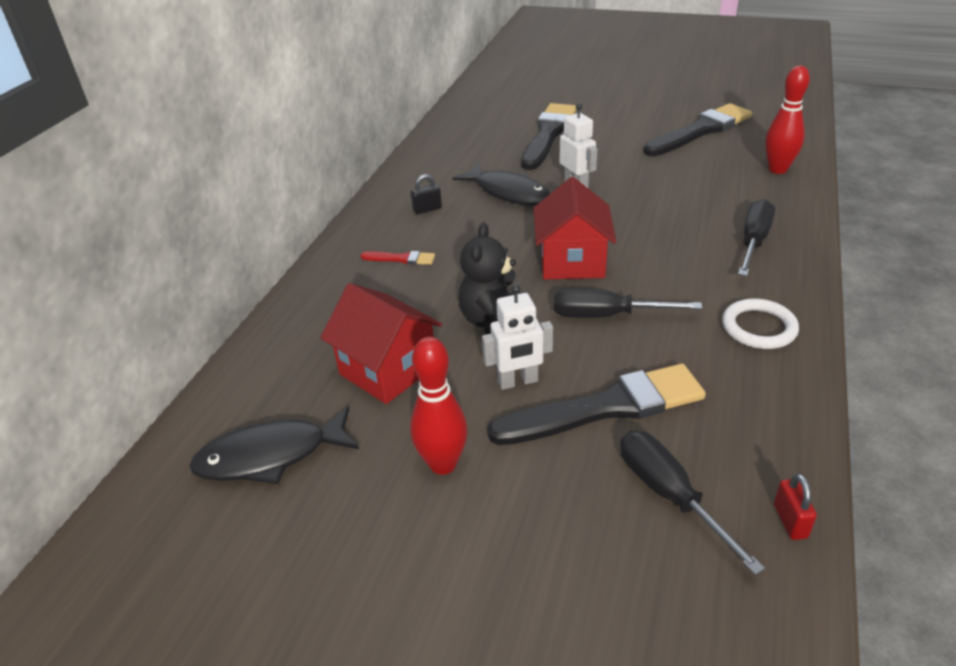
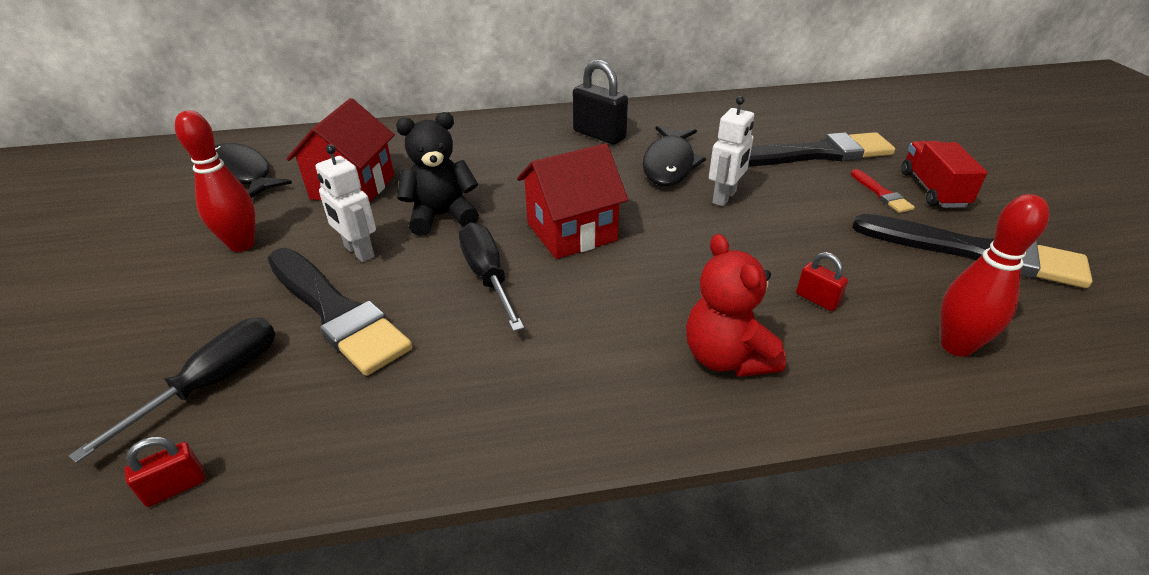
camera: 60 degrees right, 0 degrees up
(401, 259) = (511, 147): red brush -> red brush (881, 194)
(427, 209) = (599, 135): black padlock -> black padlock, size x1.90
(626, 116) = (933, 189): none -> red truck
(715, 193) = (817, 300): none -> red padlock
(753, 241) = (726, 357): black screwdriver -> red teddy bear
(759, 328) = (527, 398): white ring -> none

